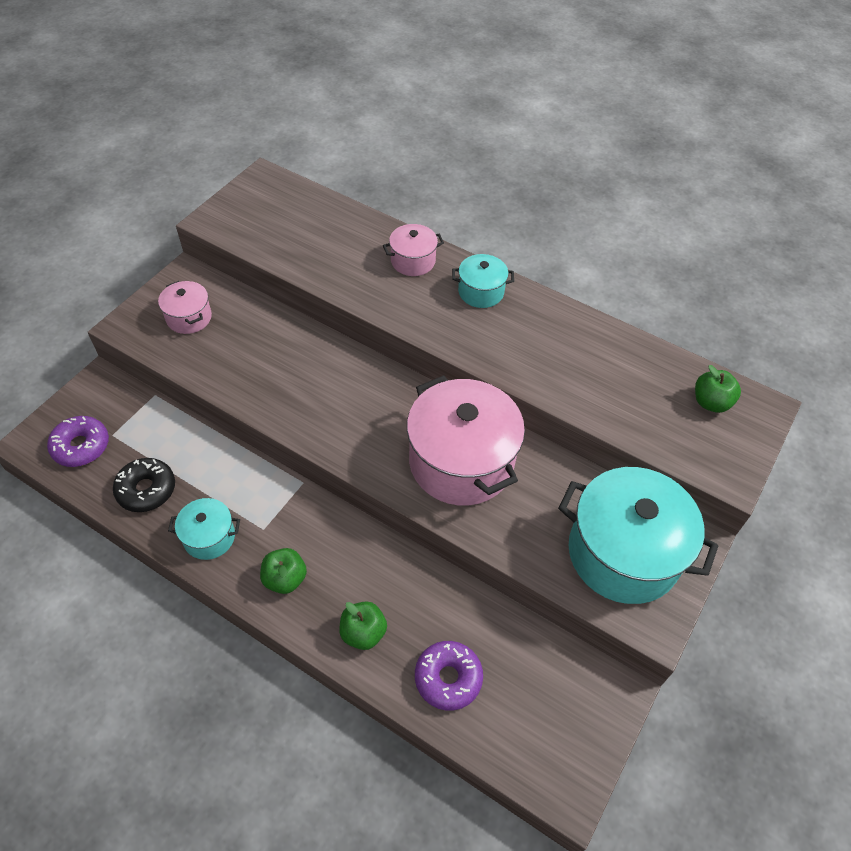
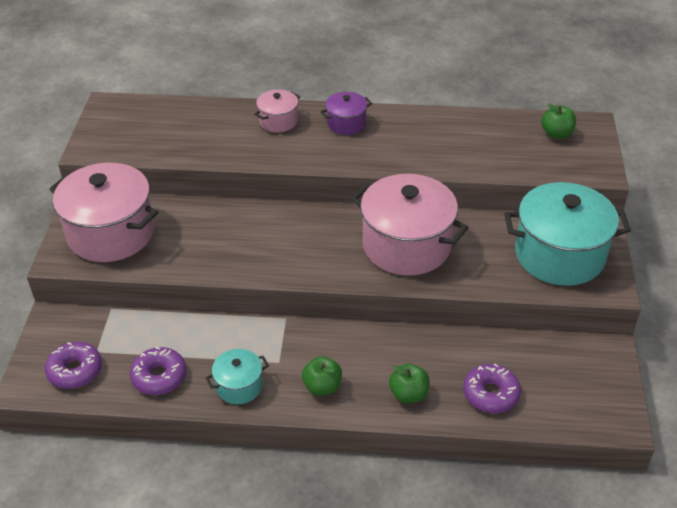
camera: 25 degrees left, 10 degrees down
(146, 490) = (159, 377): black donut -> purple donut
(189, 318) = (111, 233): pink pot -> pink pot, size x2.06
(481, 292) = (346, 123): turquoise pot -> purple pot

